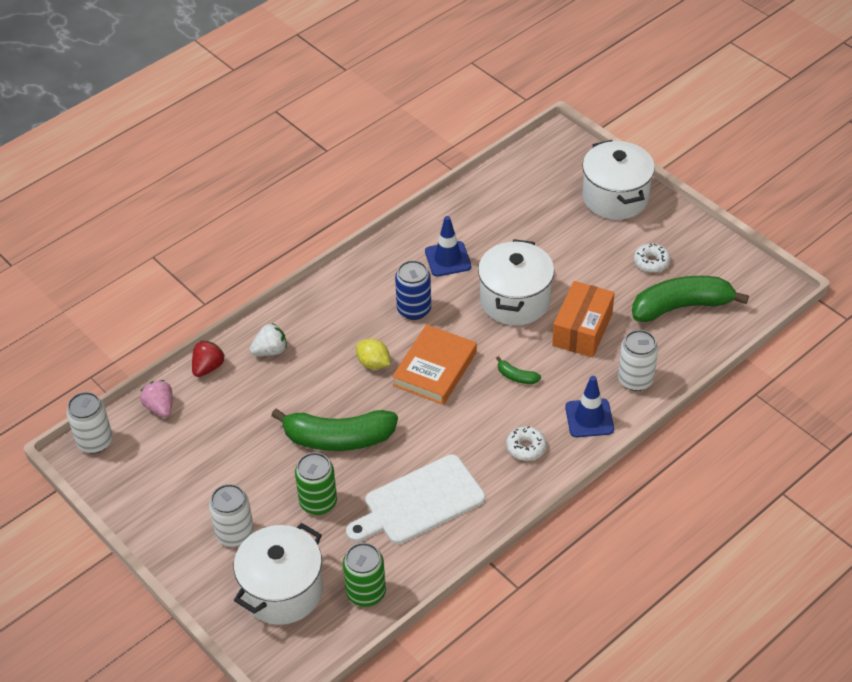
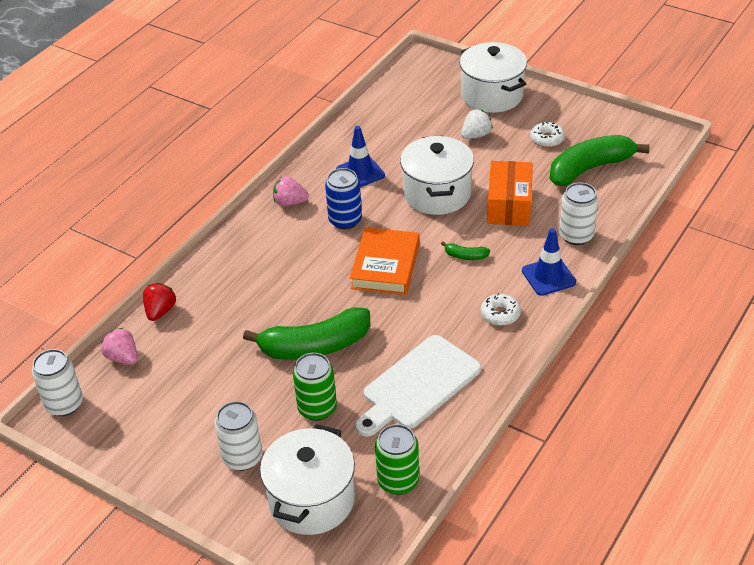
camera: 15 degrees left, 5 degrees down
(270, 351) = (218, 283): white strawberry -> white strawberry (476, 135)
(367, 277) = (290, 202): none -> pink strawberry
(373, 363) = (324, 273): yellow lemon -> none

